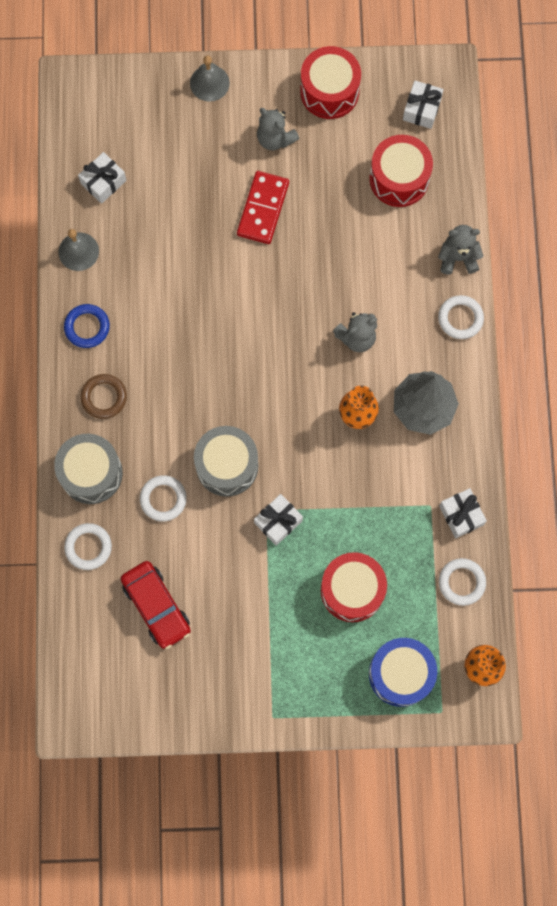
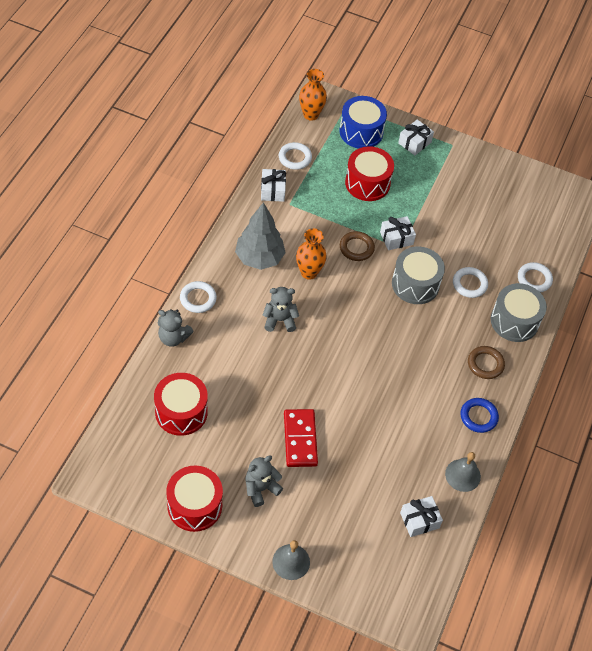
camera: 160 degrees left, 20 degrees down
(156, 606) = (501, 228): red car -> none
(263, 209) = (300, 439): red domino -> red domino turned 45 degrees counterclockwise
(275, 138) = (261, 489): grey teddy bear -> grey teddy bear turned 105 degrees counterclockwise
(319, 482) = (356, 248): none -> brown ring
(422, 109) = (129, 455): white gift -> white gift (414, 143)

